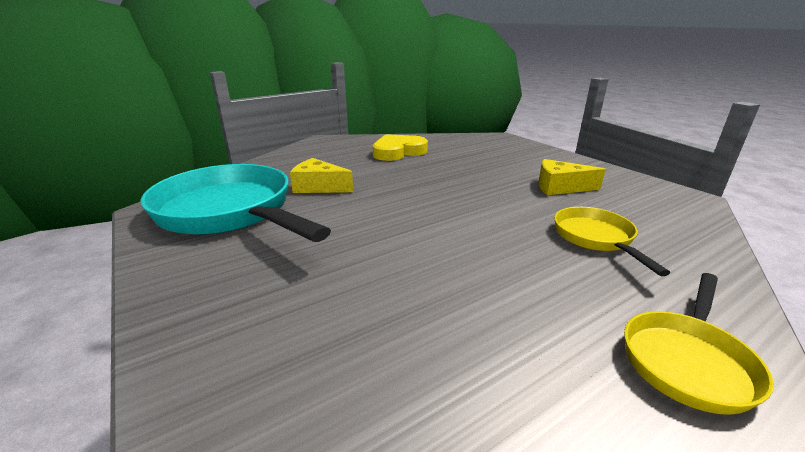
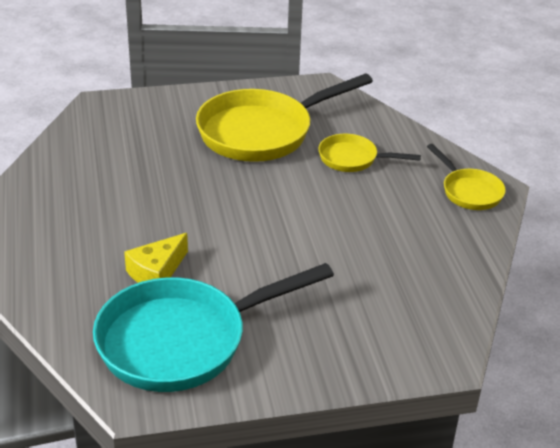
camera: 70 degrees left, 10 degrees up
(398, 152) = (86, 191): yellow heart -> none
(560, 187) = (262, 132): yellow cheese -> yellow pan

